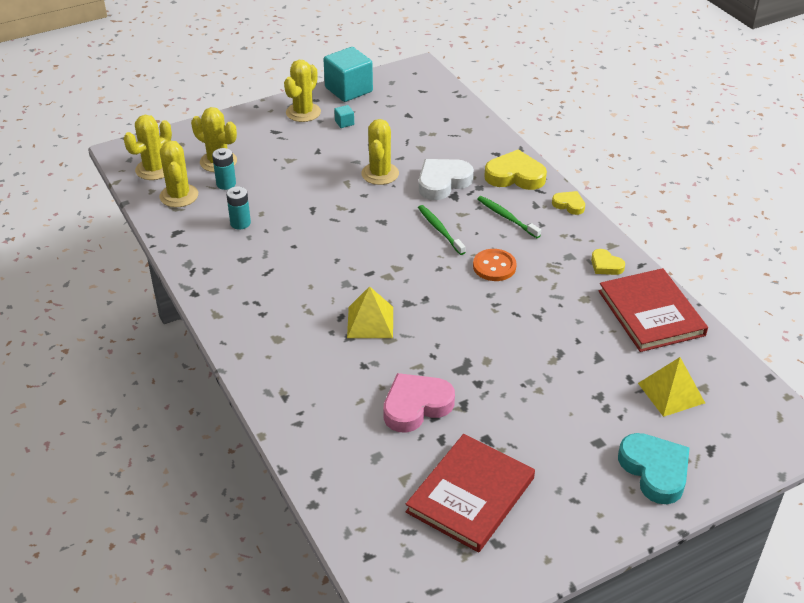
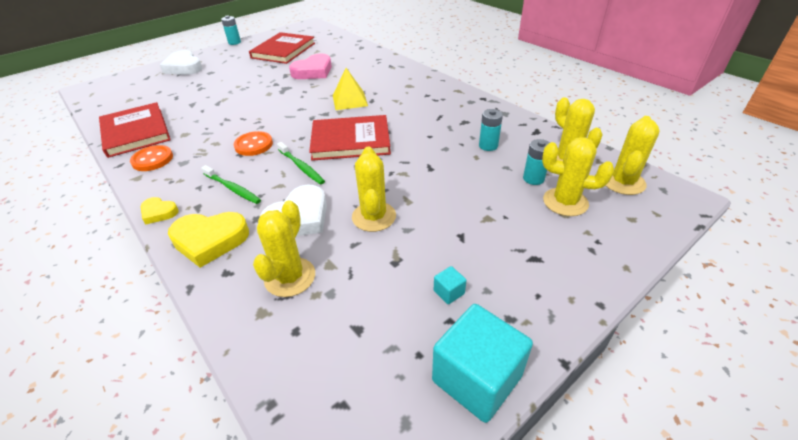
camera: 170 degrees right, 0 degrees up
(303, 112) = (520, 303): yellow cactus -> yellow cactus (290, 277)
(383, 254) = (350, 141): none -> red book
(582, 559) = (234, 42): none -> turquoise battery
(606, 265) = (152, 159): yellow heart -> orange button
(655, 471) = (184, 67): turquoise heart -> white heart
(671, 393) = (152, 95): yellow pyramid -> none

